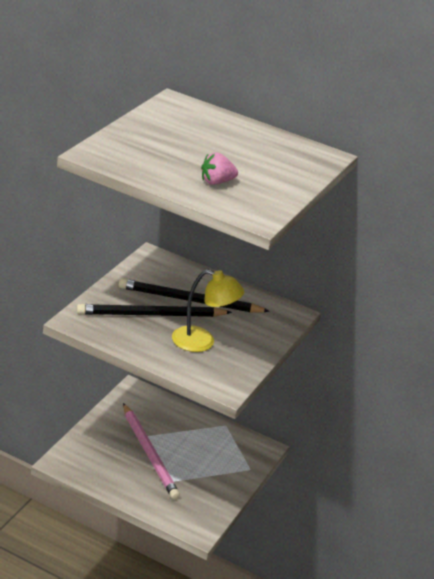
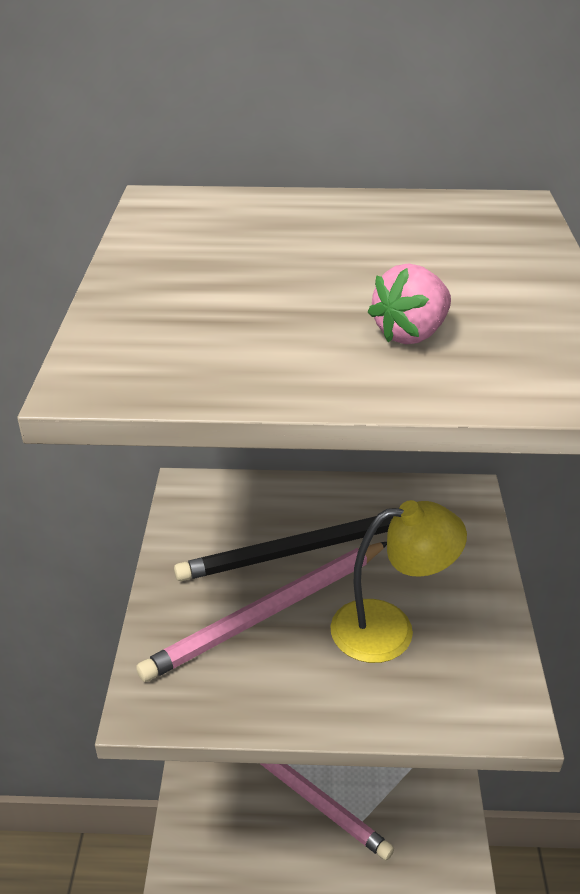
camera: 20 degrees left, 5 degrees up
(150, 315) = (268, 613): black pencil -> pink pencil

